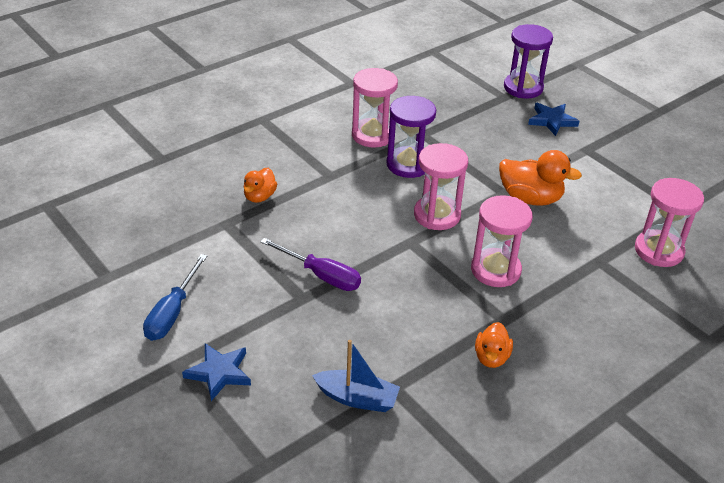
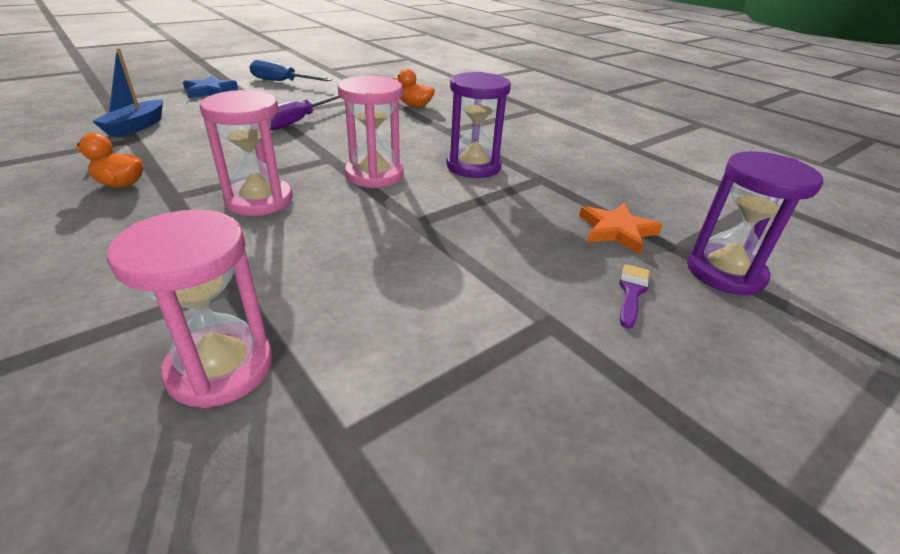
camera: 90 degrees right, 5 degrees down
(372, 135) = (527, 152): pink hourglass -> none
(490, 114) = (616, 231): none -> orange star
(530, 198) = (401, 242): orange duck -> none
(552, 121) = (632, 292): blue star -> purple brush

